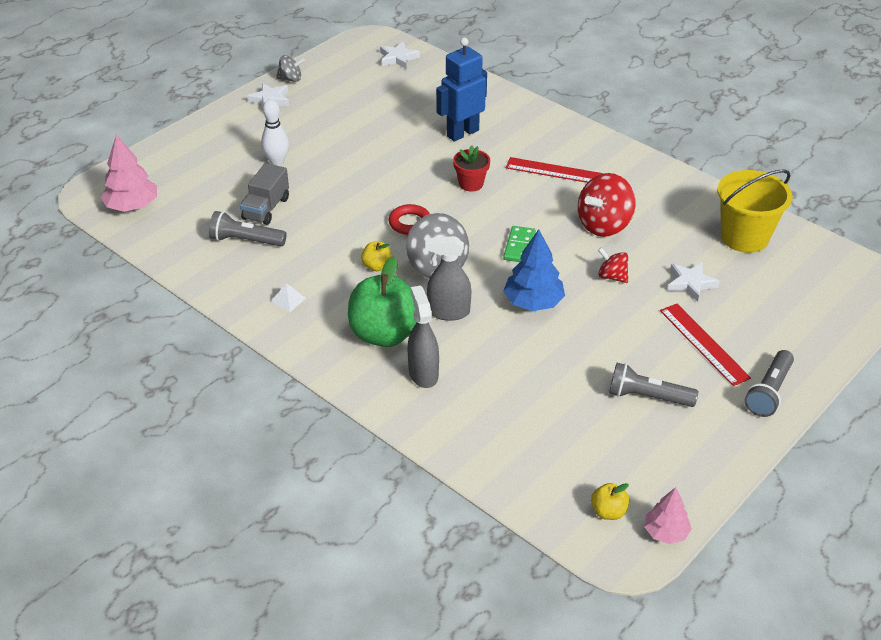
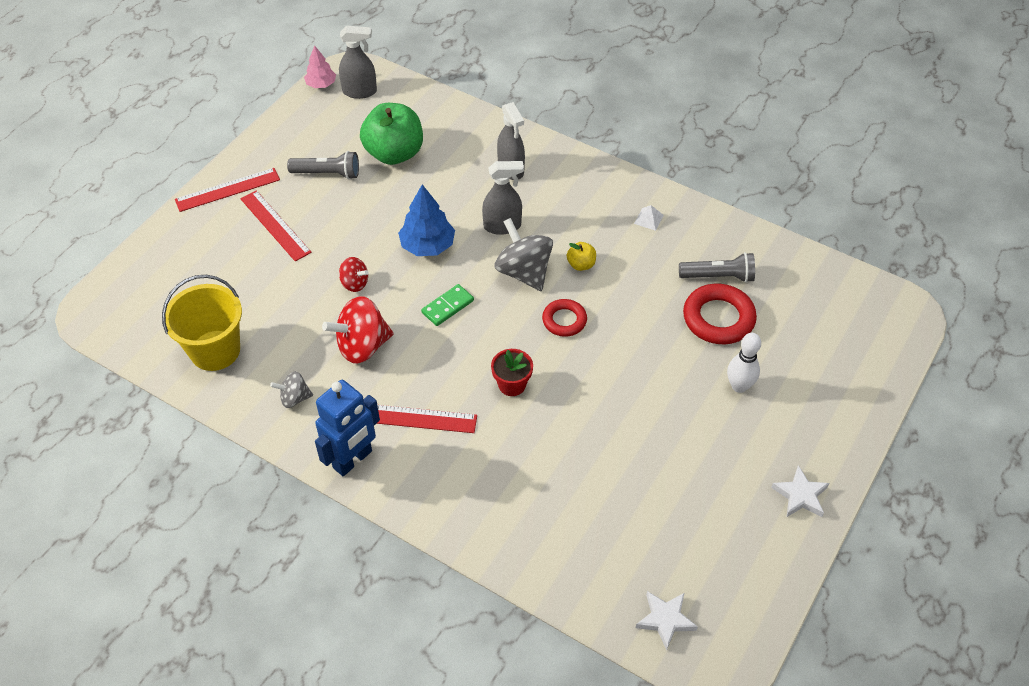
camera: 170 degrees right, 10 degrees up
(132, 206) = (855, 302): pink tree -> none
(266, 208) = (718, 318): grey truck -> red ring
(291, 79) = (795, 544): grey spinning top -> grey spinning top (294, 398)
(385, 334) = (552, 198): green apple -> green apple (394, 153)
(462, 133) = (539, 469): blue robot -> blue robot (353, 460)
(519, 246) = (447, 306): green domino -> green domino turned 45 degrees clockwise
(604, 225) = (362, 346): red spinning top -> red spinning top turned 150 degrees counterclockwise
(608, 512) = (360, 92): yellow apple -> grey spray bottle
(691, 283) = (279, 286): white star -> none
(769, 392) = (227, 190): grey flashlight -> red ruler

